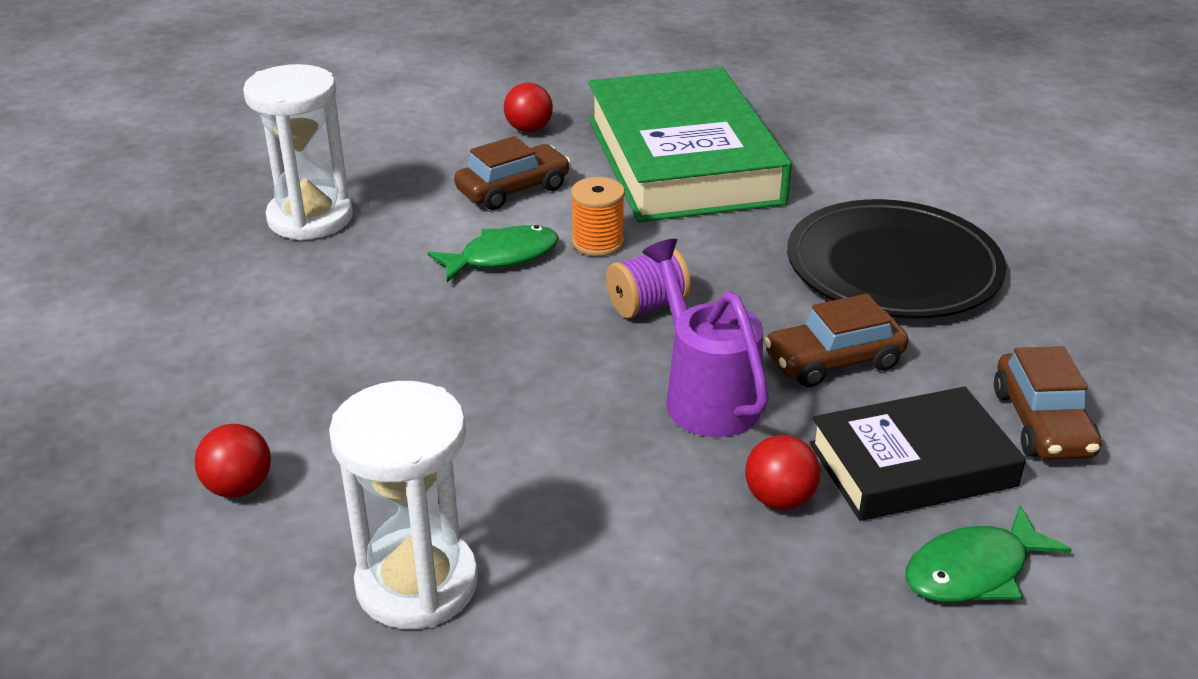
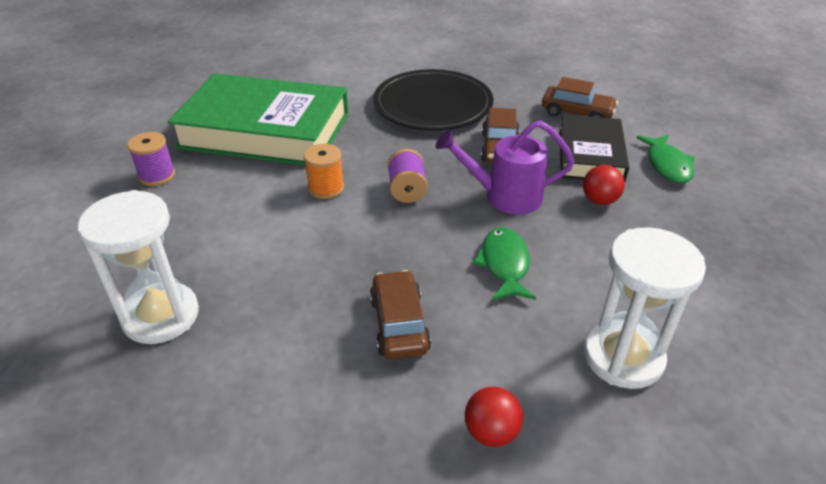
camera: 65 degrees left, 5 degrees up
(502, 257) = (307, 231): green fish -> green fish (504, 264)
(513, 189) = (228, 204): brown car -> brown car (399, 324)
(529, 129) = (157, 176): red ball -> purple spool

